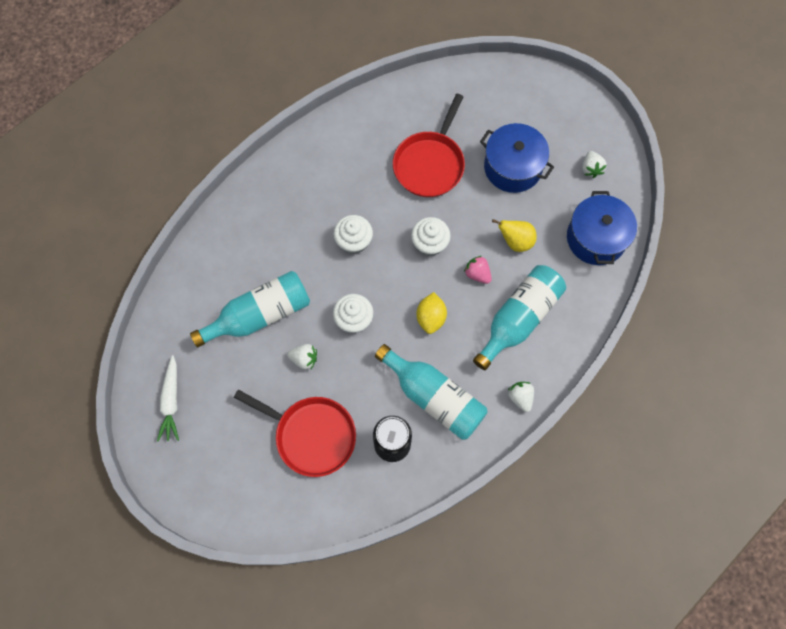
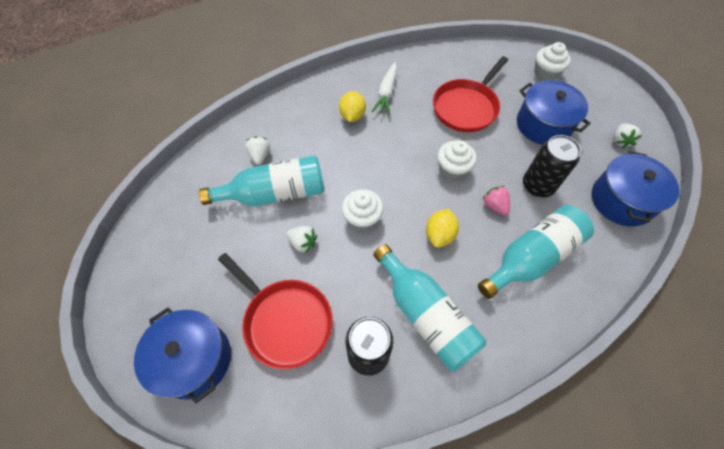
camera: 15 degrees right, 10 degrees down
(171, 401) = (161, 251): white carrot -> white carrot (386, 93)
(243, 488) = (194, 359): none -> blue pot
(312, 204) = (352, 116): none -> yellow lemon
(354, 241) = (381, 152): white cupcake -> white cupcake (545, 73)
(515, 241) = (538, 185): yellow pear -> black can
(520, 397) = (522, 340): white strawberry -> white strawberry (260, 156)

